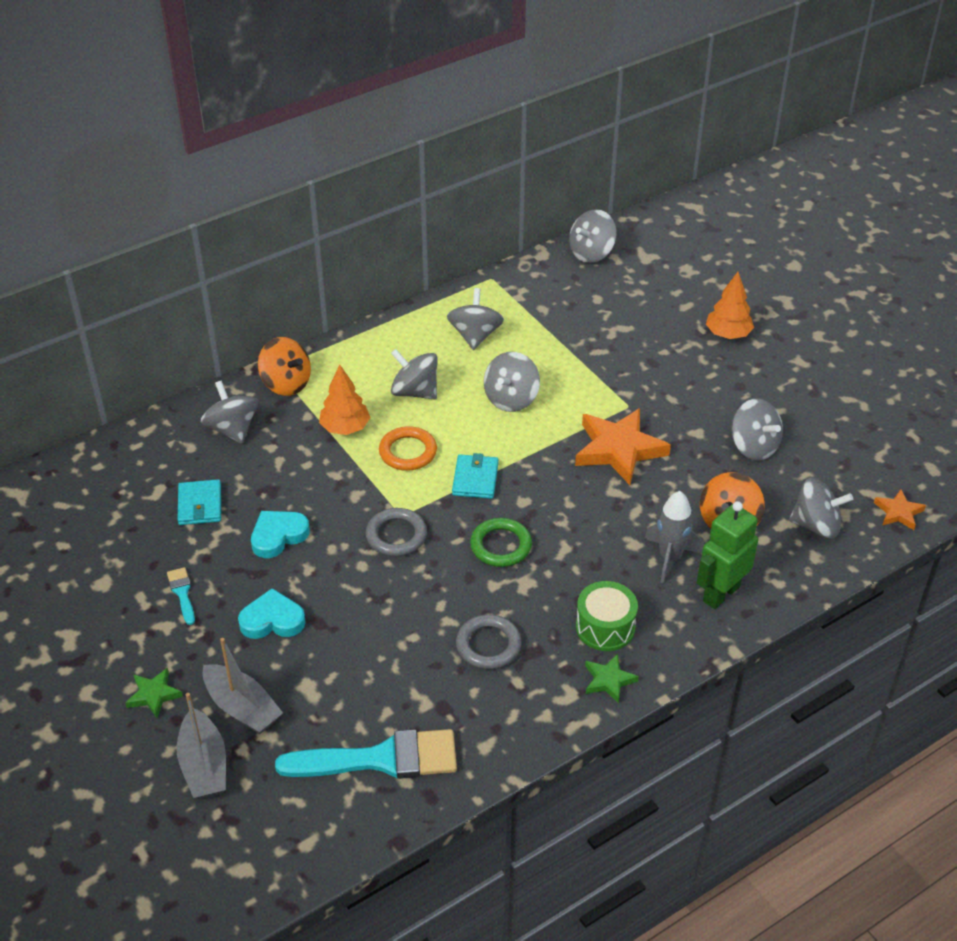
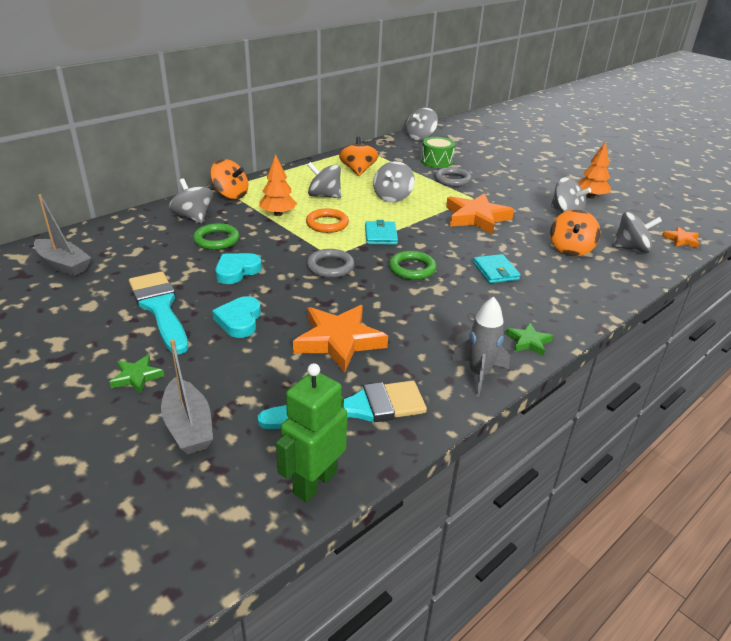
camera: 10 degrees left, 10 degrees down
(182, 593) = (160, 308): turquoise brush -> turquoise brush, size x2.26
(200, 505) = (171, 257): turquoise wallet -> turquoise wallet (495, 271)
(242, 708) = (220, 380): grey boat -> grey boat (63, 264)
(258, 476) = (216, 240): none -> green ring
(272, 620) = (239, 320): turquoise heart -> turquoise heart turned 75 degrees counterclockwise
(382, 661) = (339, 341): none -> orange star
(475, 335) = (358, 171): grey spinning top -> orange spinning top
(488, 645) = (423, 326): grey ring -> grey ring (452, 180)
(605, 627) = (510, 310): green drum -> green drum (436, 161)
(670, 557) = (539, 269): grey rocket -> grey rocket (479, 374)
(720, 593) = (586, 286): green robot -> green robot (314, 482)
(728, 334) = (521, 166): orange tree -> orange tree (590, 196)

